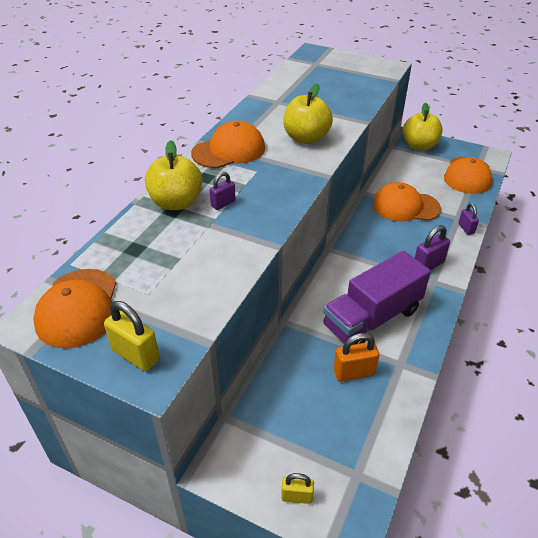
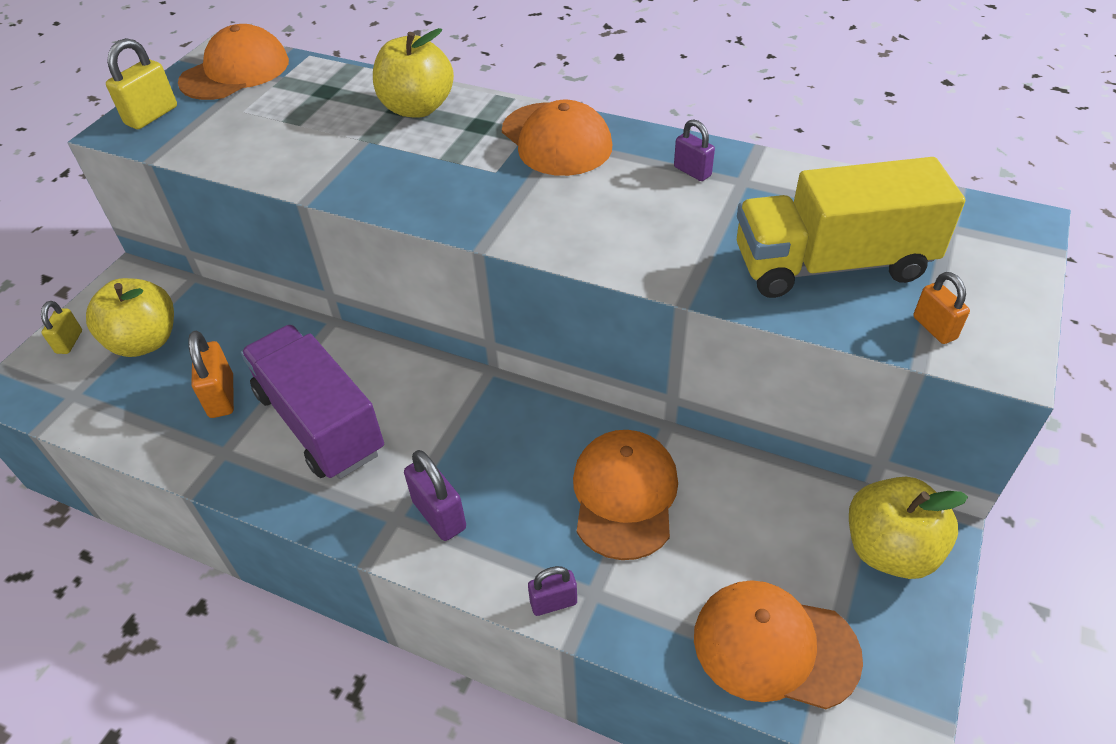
camera: 90 degrees right, 5 degrees up
(78, 308) = (235, 72): orange cap -> orange cap turned 135 degrees clockwise
(223, 204) = (410, 146): purple padlock -> purple padlock (692, 171)
(306, 138) = (605, 220): yellow apple -> yellow apple (145, 341)
(339, 88) = (831, 264): none -> yellow truck
(376, 74) = (934, 328): none -> orange padlock

